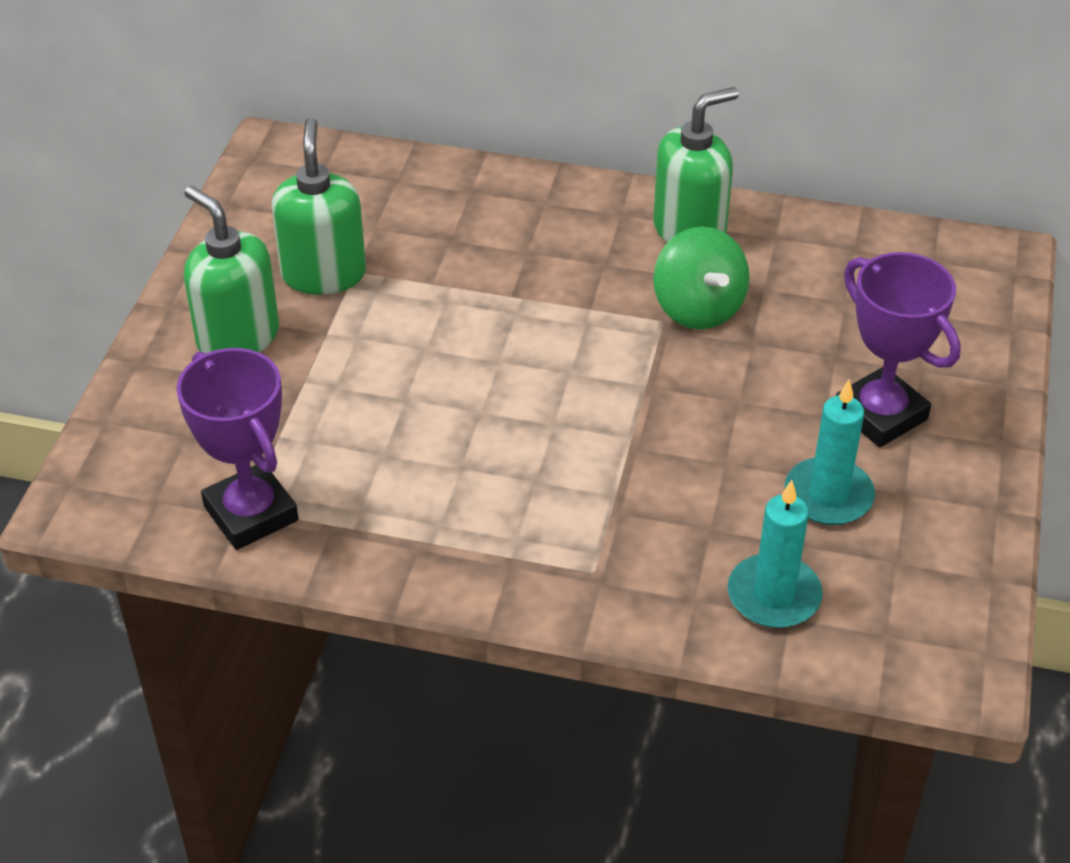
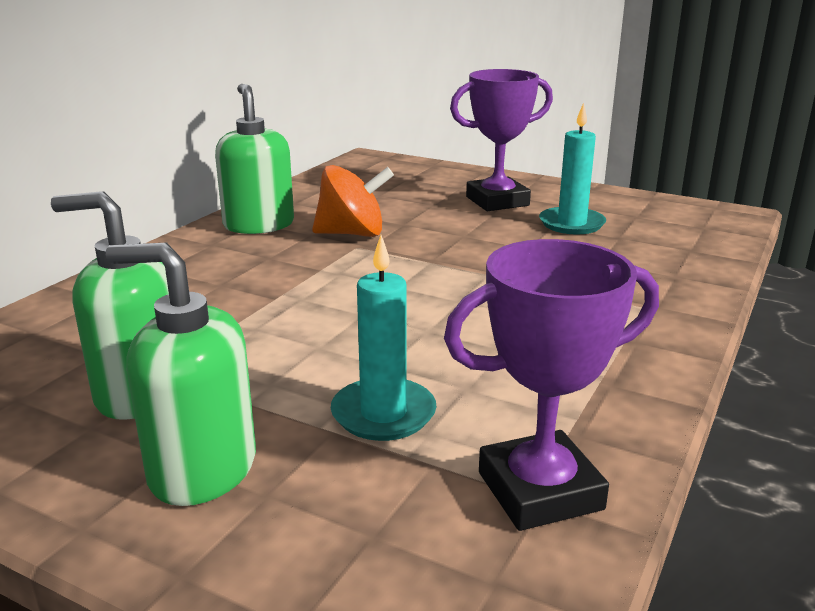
camera: 75 degrees left, 20 degrees down
(238, 337) = (202, 469): green soap dispenser -> green soap dispenser turned 45 degrees clockwise
(698, 308) = (352, 234): green spinning top -> orange spinning top
(773, 595) = (669, 251): turquoise candle -> turquoise candle (383, 414)

